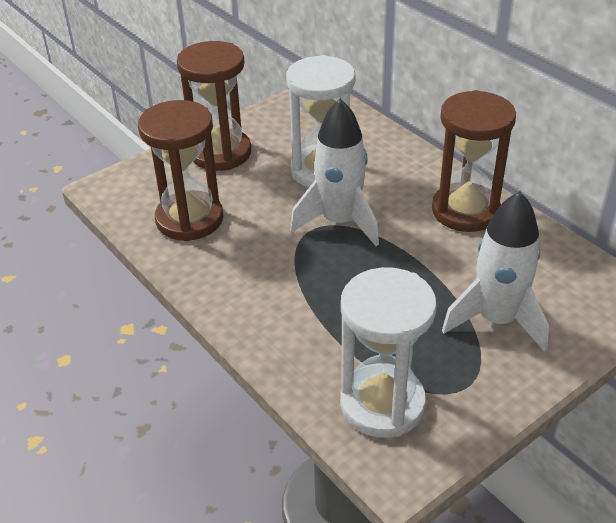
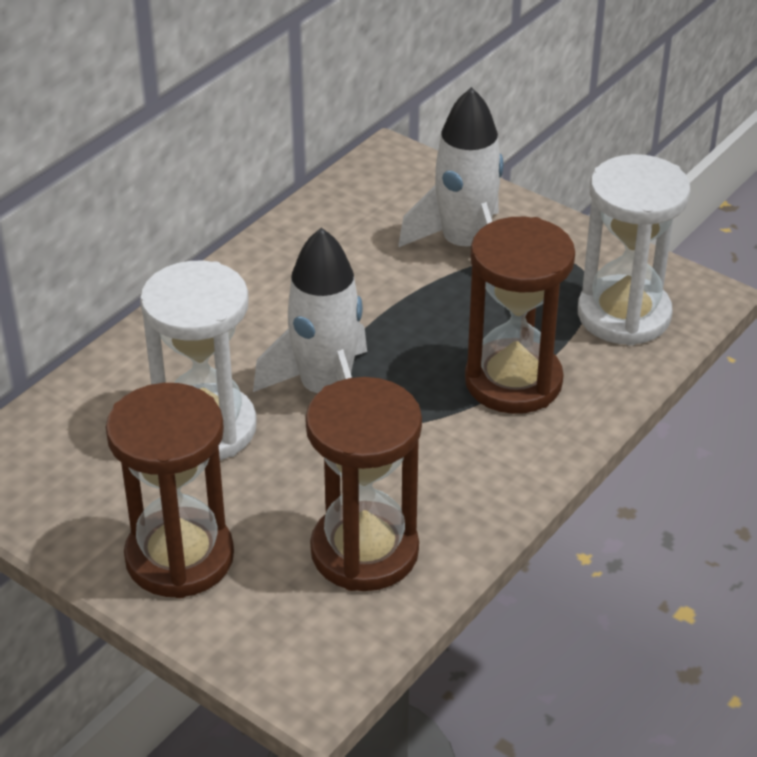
camera: 105 degrees left, 0 degrees up
(465, 211) = (270, 282): brown hourglass -> brown hourglass (513, 381)

